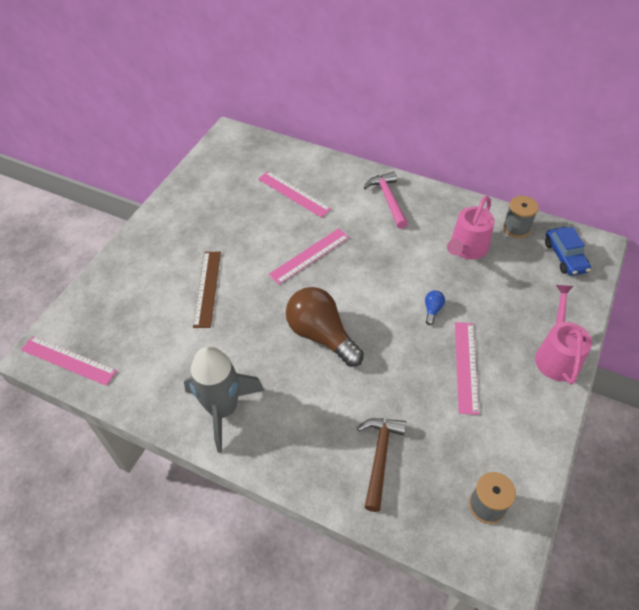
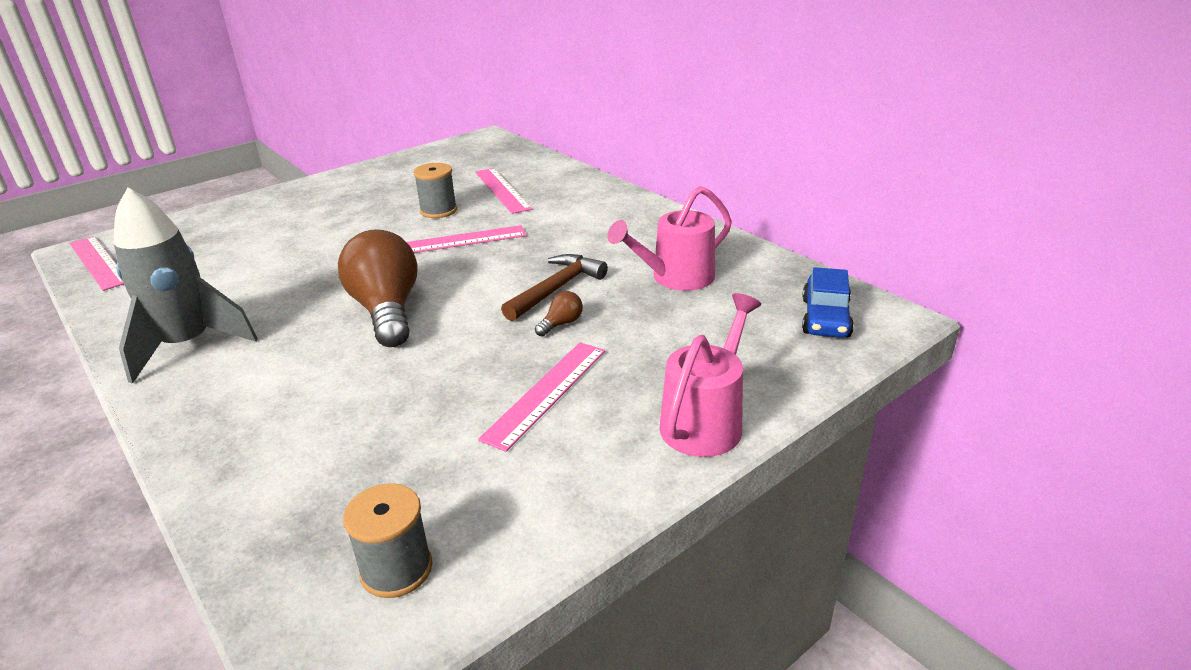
camera: 25 degrees right, 20 degrees down
(207, 288) = (310, 241): brown ruler -> none
(380, 457) = (310, 453): brown hammer -> brown hammer (556, 289)
(388, 199) = (614, 215): pink hammer -> none
(432, 310) = (561, 324): blue light bulb -> brown light bulb
(516, 228) = (772, 274): grey spool -> grey spool (438, 210)

